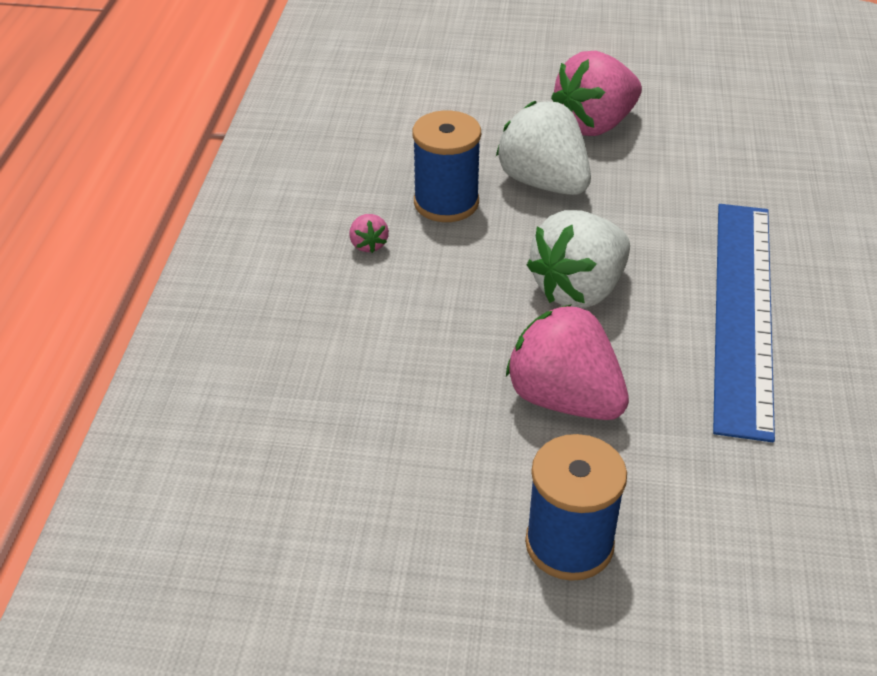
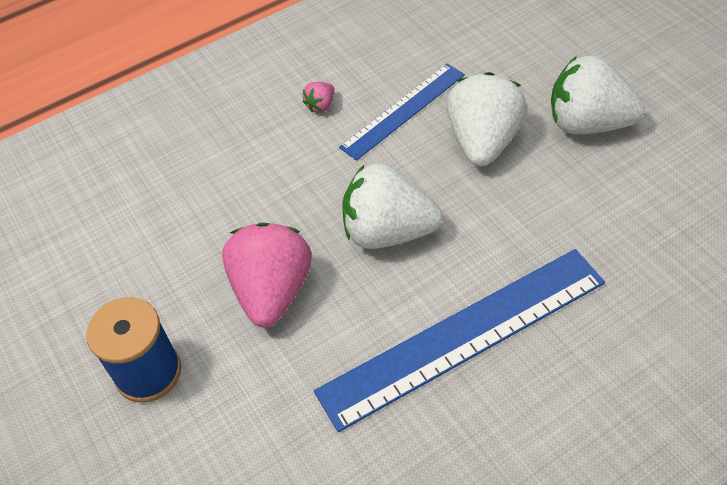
camera: 55 degrees right, 10 degrees up
(446, 202) = (403, 110): blue spool -> blue ruler
(595, 124) = (588, 123): pink strawberry -> white strawberry

